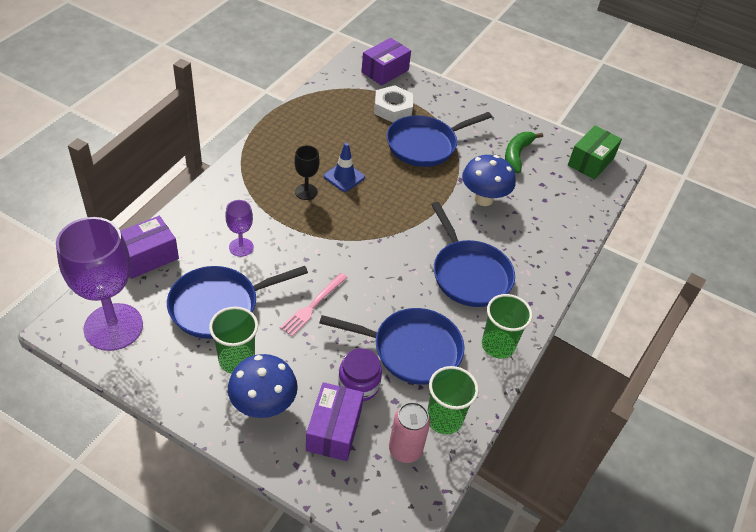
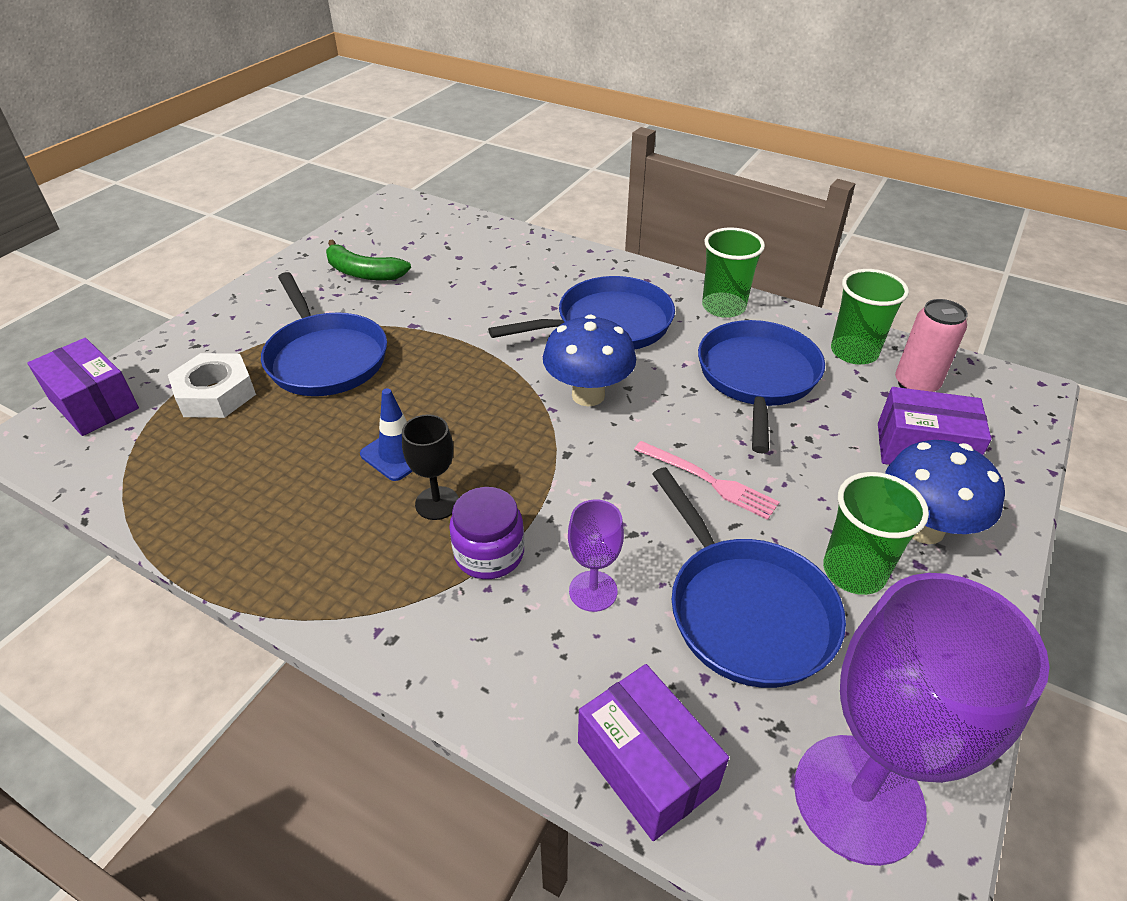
camera: 85 degrees left, 5 degrees down
(358, 385) = (837, 426): purple jar -> purple jar (489, 553)
(483, 199) = (457, 306): blue mushroom -> blue mushroom (588, 395)
(590, 161) = (385, 218): green box -> none

